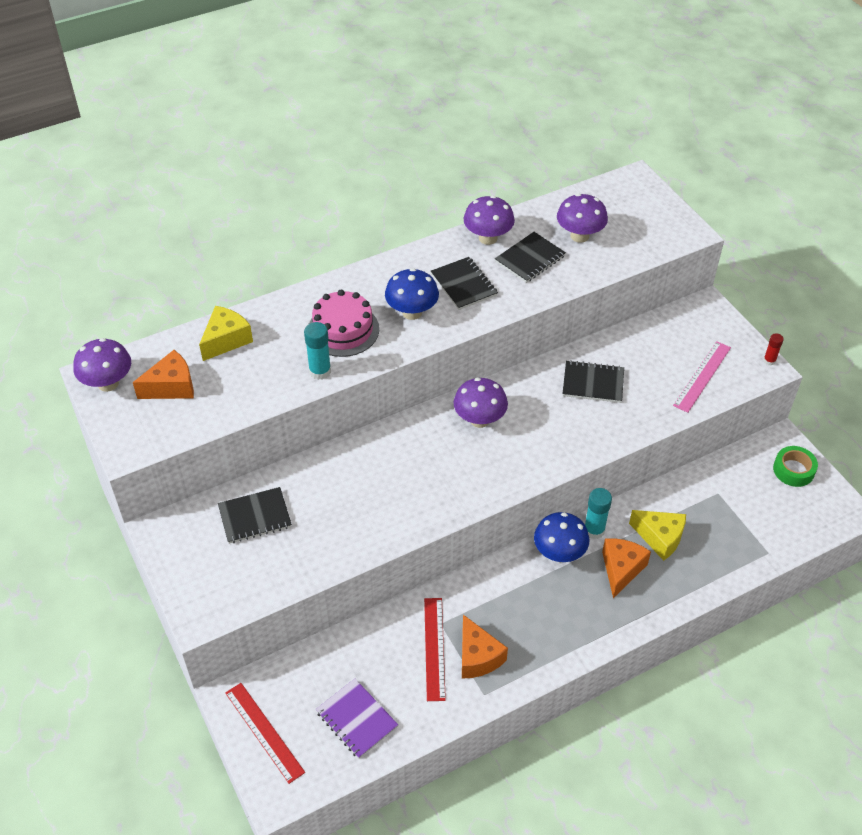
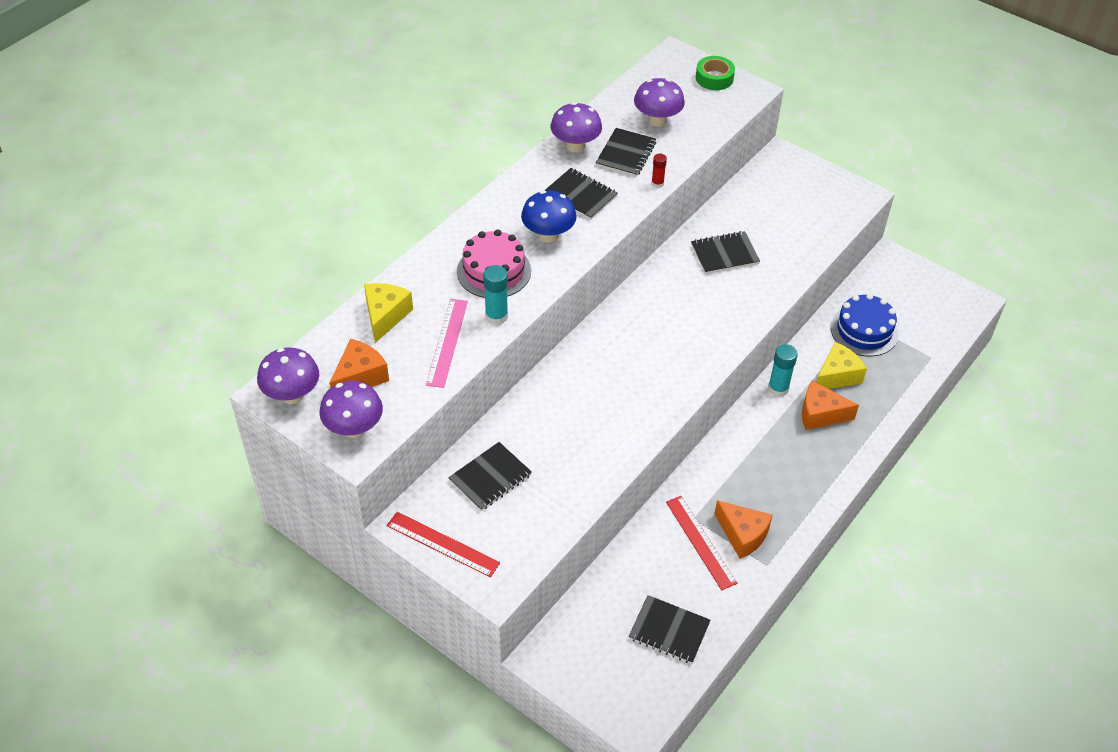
camera: 25 degrees left, 0 degrees up
(264, 732) = (592, 675): red ruler -> red ruler (443, 544)
(357, 719) = (669, 630): purple notebook -> black notebook
(479, 420) = (644, 319): purple mushroom -> purple mushroom (354, 428)
(559, 553) = (760, 419): blue mushroom -> none
(621, 569) = (820, 414): orange cheese -> orange cheese turned 75 degrees counterclockwise
(660, 538) = (837, 375): yellow cheese -> yellow cheese turned 45 degrees counterclockwise
(702, 376) = (813, 218): pink ruler -> pink ruler (447, 342)
(713, 503) = (864, 330): none -> blue cake
(769, 360) = (860, 187): red glue stick -> red glue stick (657, 183)
(793, 470) = (912, 280): green tape -> green tape (714, 78)

